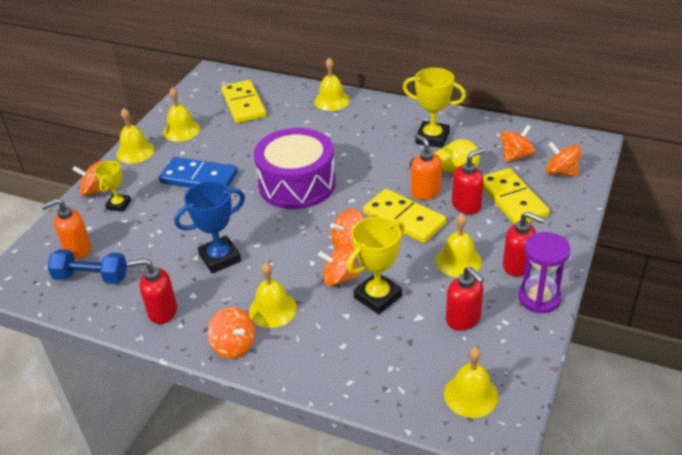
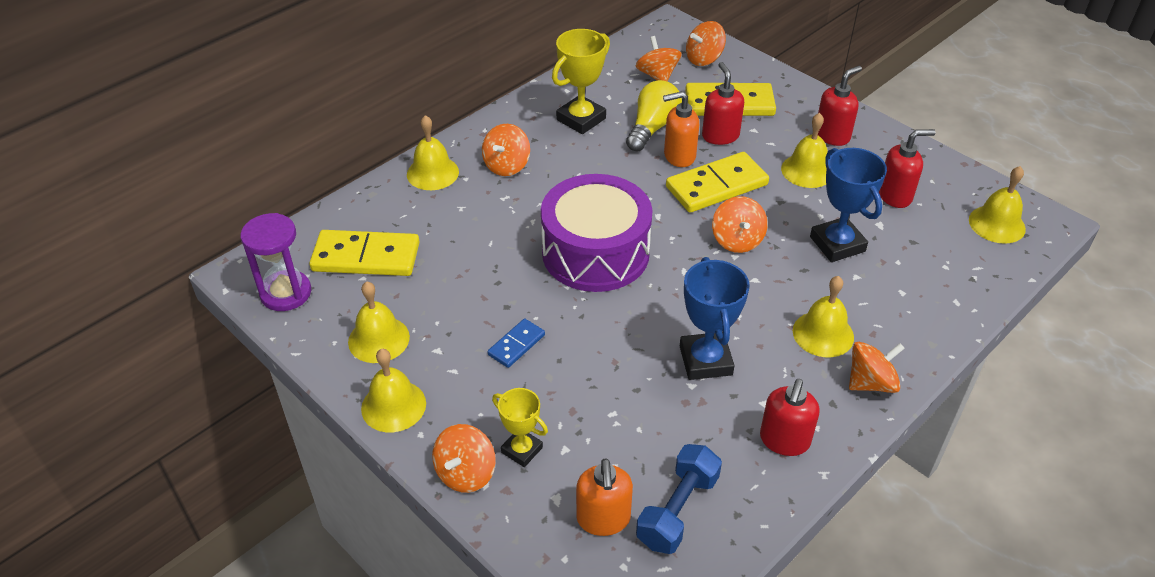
camera: 70 degrees left, 5 degrees up
(199, 178) = (516, 345): blue domino -> blue domino, size x0.52
(339, 277) = (793, 264): orange spinning top -> orange spinning top (507, 165)
(378, 297) = (837, 244): yellow trophy -> blue trophy
(539, 298) = (884, 139): purple hourglass -> purple hourglass (286, 293)

